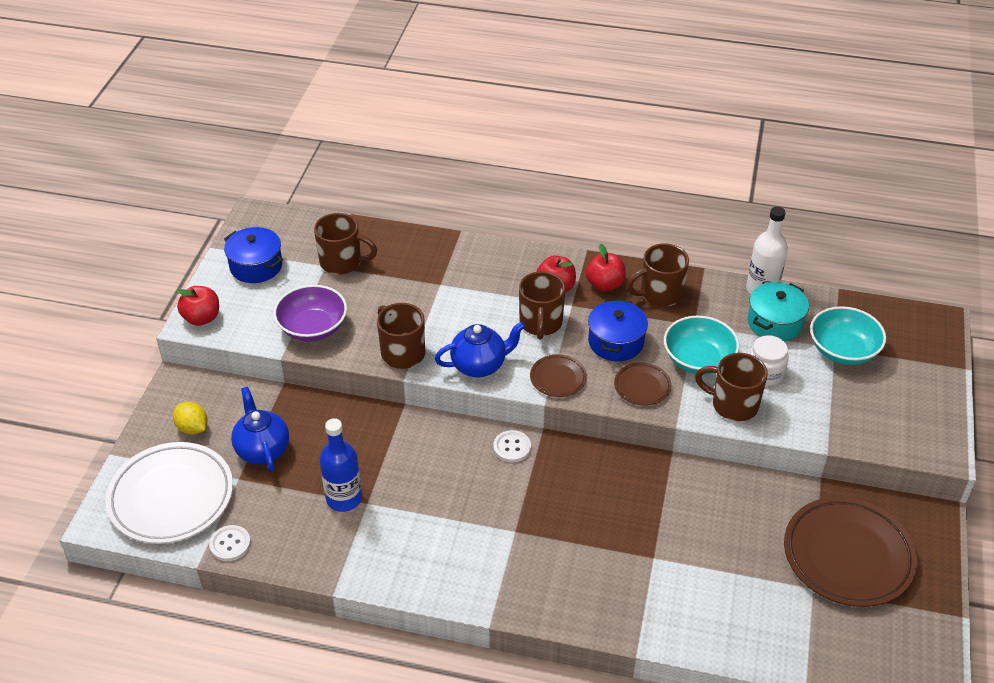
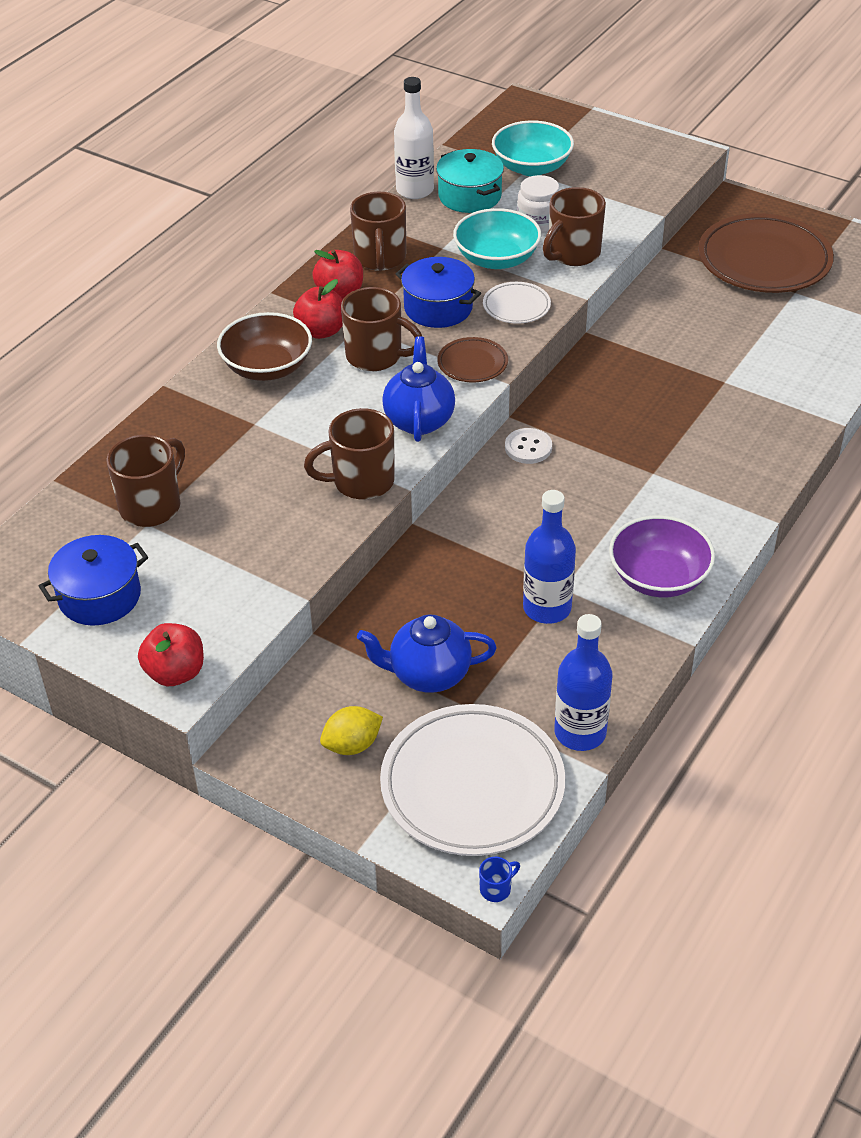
camera: 70 degrees left, 0 degrees up
(90, 530) = (496, 889): none -> blue mug
(230, 544) = (580, 732): white button -> blue bottle
(313, 328) = (266, 557): purple bowl -> purple bowl (658, 577)
(502, 272) = (267, 367): none -> brown bowl
(642, 386) = (516, 306): brown plate -> white plate

